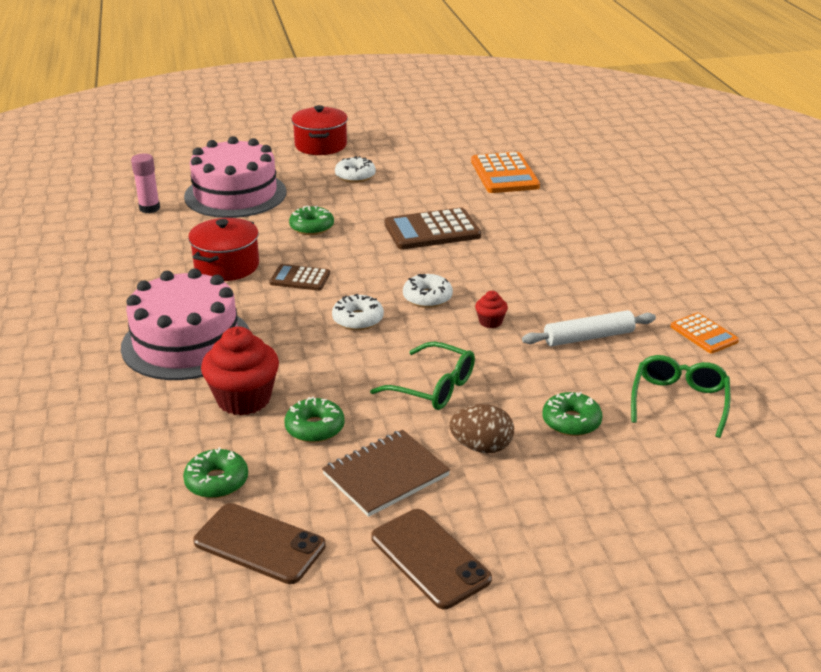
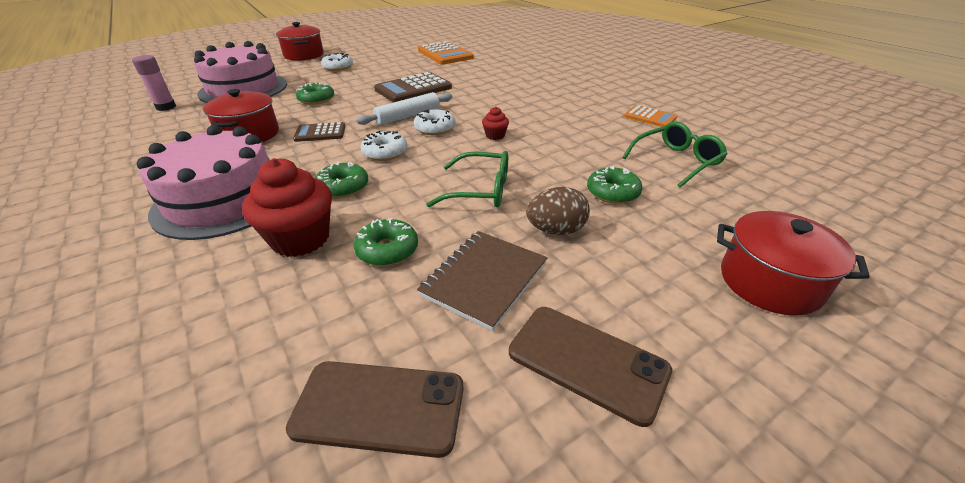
camera: 20 degrees left, 5 degrees up
(217, 481) = (296, 337): green donut -> green donut (343, 187)
(588, 337) = (575, 133): white rolling pin -> white rolling pin (408, 116)
(649, 545) = (769, 282): none -> red pot
(679, 401) = (676, 161): green glasses -> green glasses turned 60 degrees clockwise

